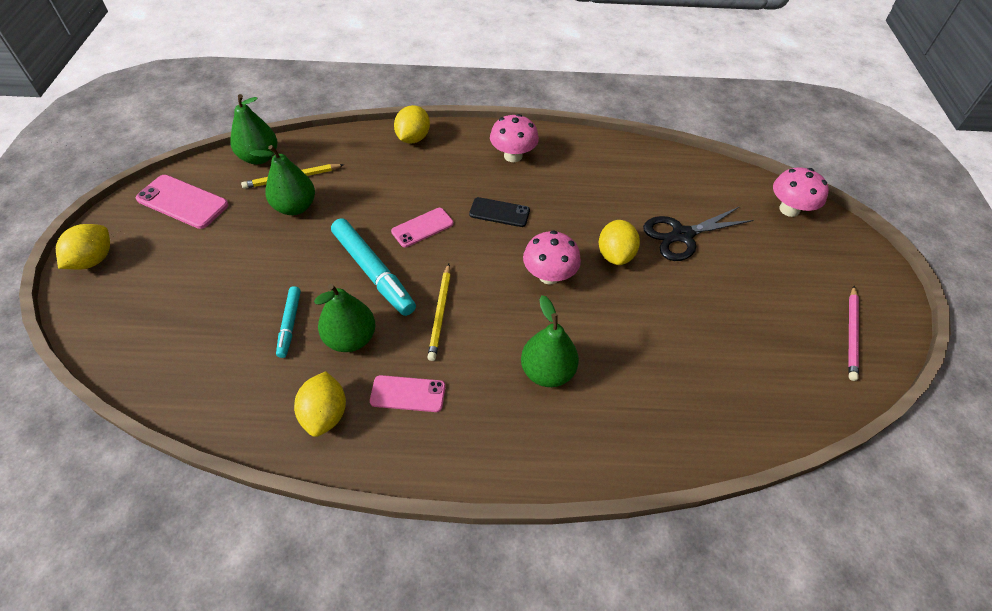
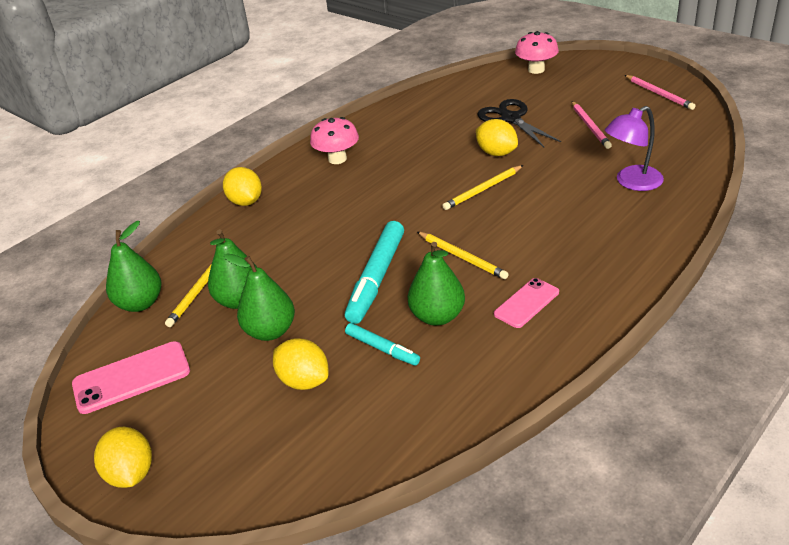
camera: 45 degrees left, 15 degrees down
(325, 414) = (503, 358): yellow lemon -> yellow lemon (304, 381)
(373, 272) = (377, 278): turquoise marker -> turquoise marker turned 105 degrees clockwise
(422, 227) = (358, 234): pink phone -> none
(499, 212) = (390, 188): black phone -> none
(547, 372) = (572, 225): green pear -> green pear (270, 331)
(549, 275) = (483, 190): pink mushroom -> yellow pencil
(659, 387) = (631, 182): none -> purple lamp
(682, 235) = (510, 118): black scissors -> black scissors turned 135 degrees clockwise
(728, 304) = (590, 126): none -> pink pencil

